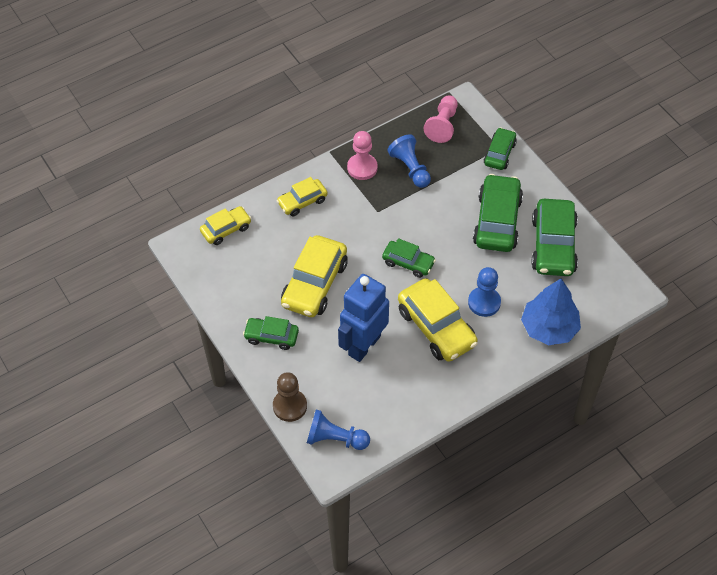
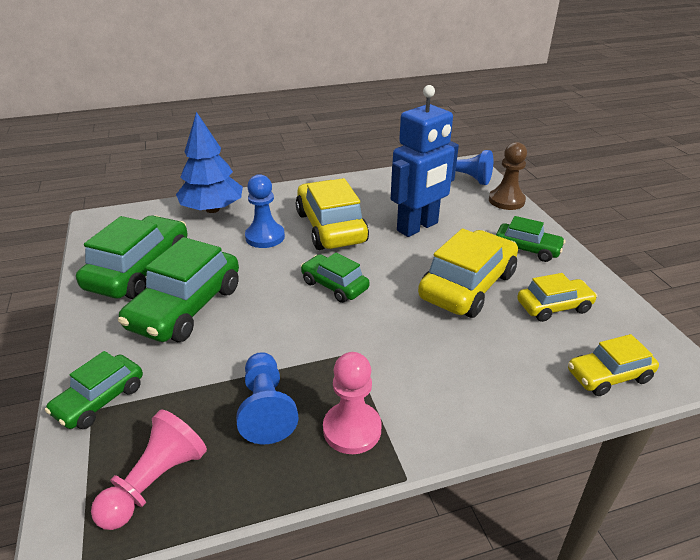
camera: 165 degrees left, 20 degrees down
(302, 201) = (474, 393): yellow car -> yellow car (554, 307)

